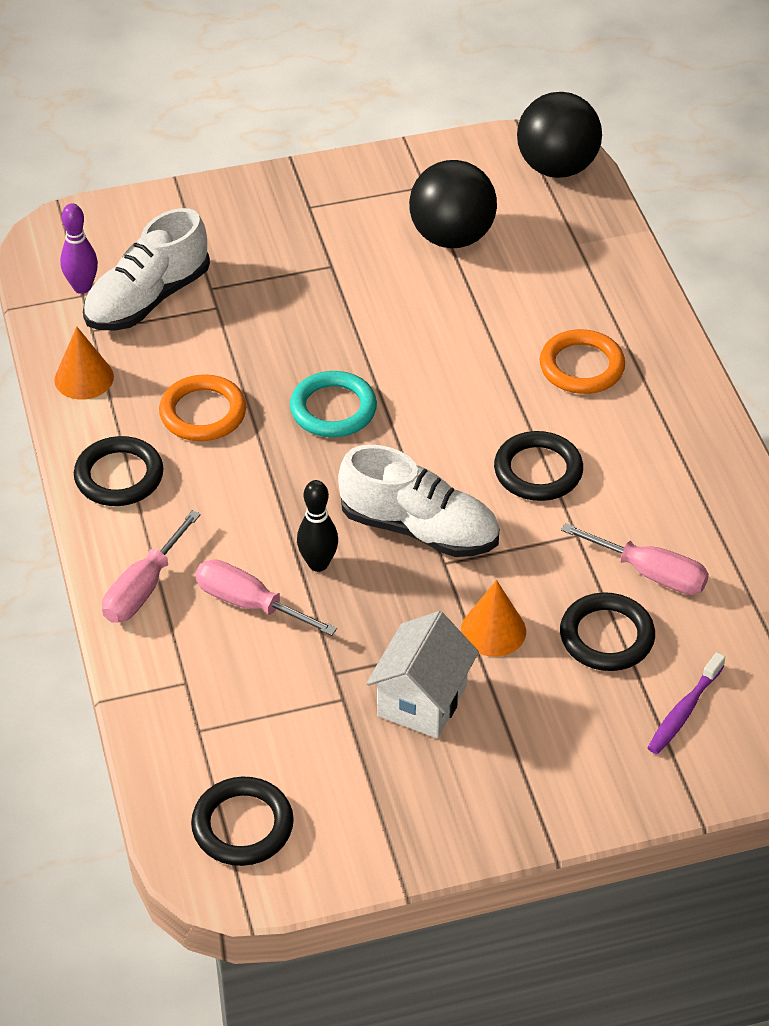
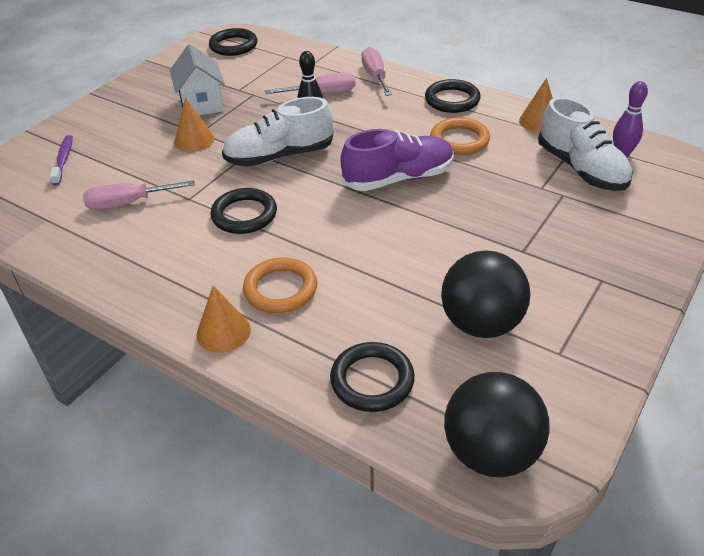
camera: 140 degrees right, 5 degrees down
(147, 299) = (581, 169): white shoe -> white shoe turned 150 degrees clockwise
(333, 409) = (398, 178): turquoise ring -> purple shoe
(606, 636) = (130, 166): black ring -> black ring (372, 380)
(667, 360) = (223, 332): none -> orange cone

